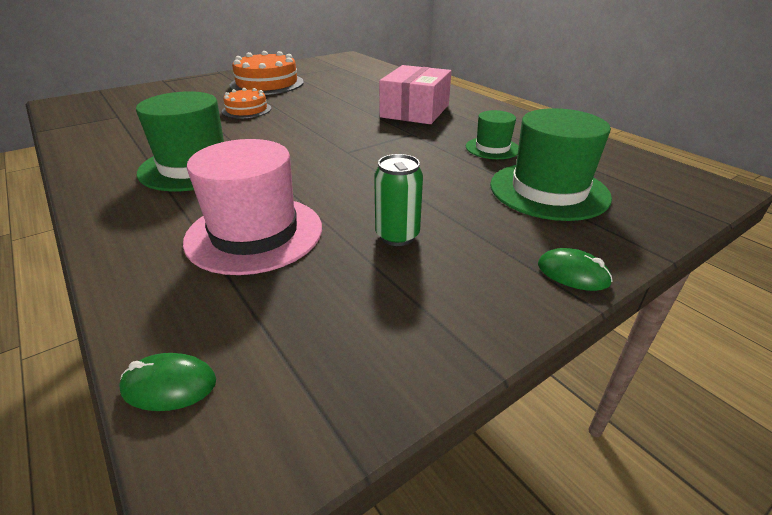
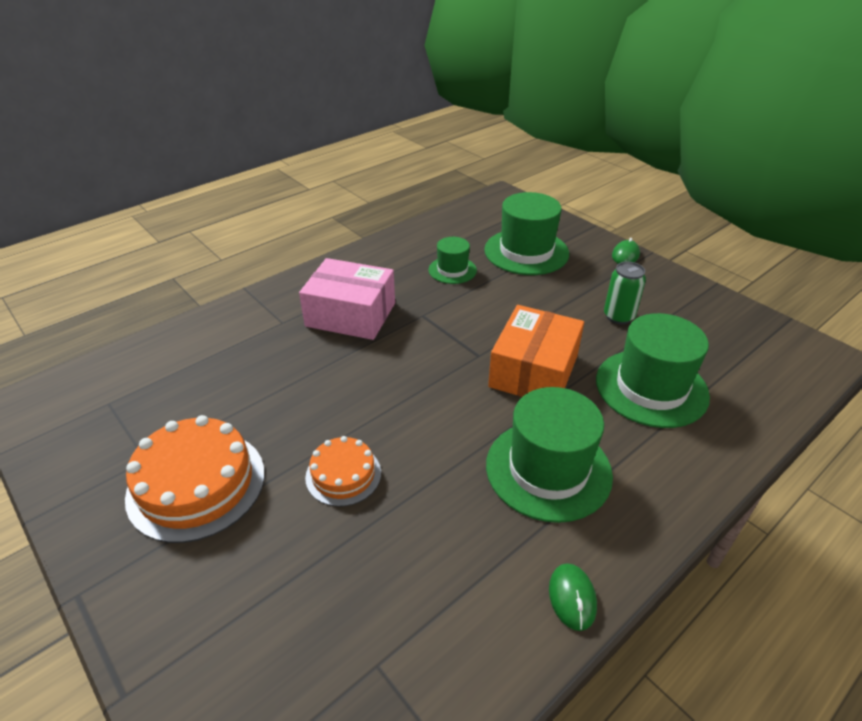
camera: 95 degrees left, 5 degrees up
(169, 385) = (801, 386): green mouse -> green mouse (572, 598)
(254, 233) = (651, 387): pink hat -> green hat
(314, 172) = (533, 371): none -> orange box

